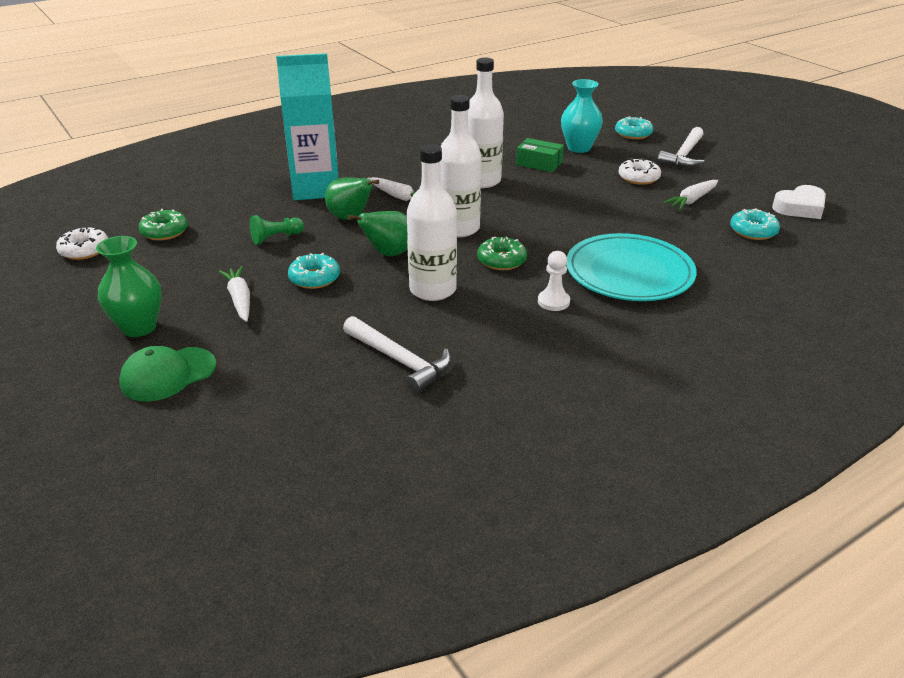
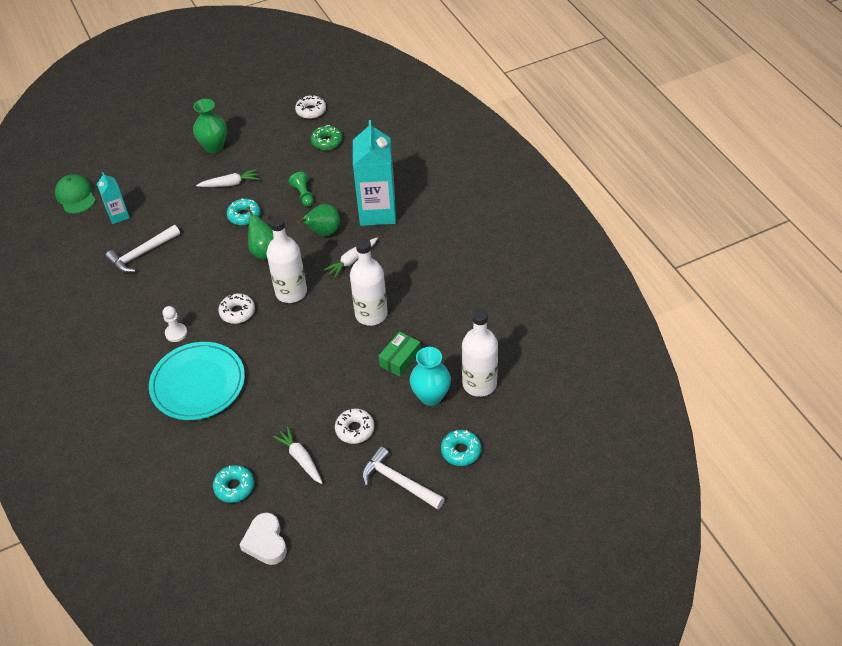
camera: 100 degrees right, 15 degrees up
(168, 374) = (165, 163): green cap -> green cap (75, 196)
(303, 406) = (118, 215): none -> turquoise carton
(433, 290) = (211, 272): white bottle -> white bottle (479, 384)
(501, 260) = (237, 312): green donut -> white donut

